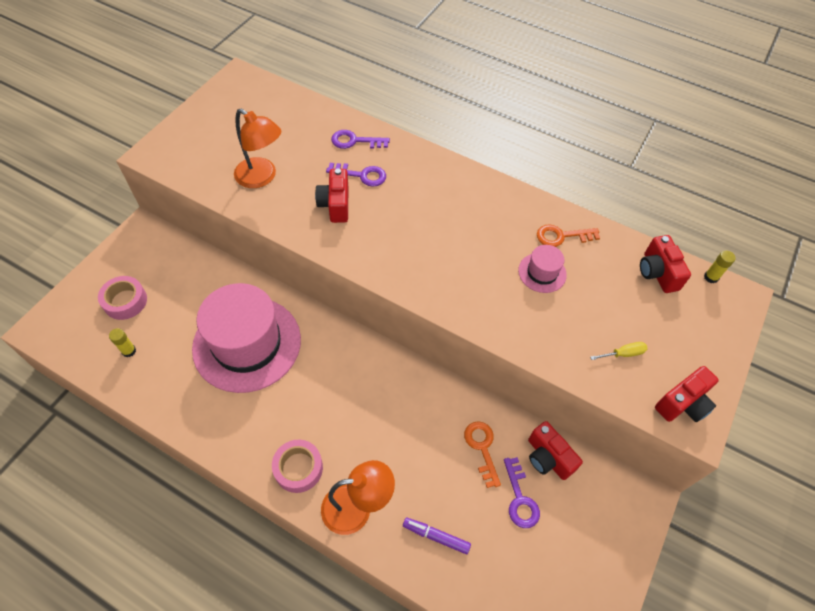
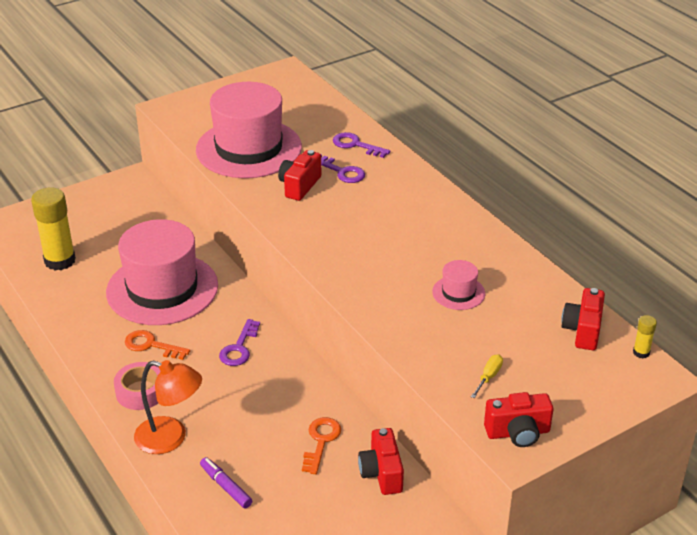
camera: 30 degrees right, 20 degrees down
(125, 301) = (81, 225): pink tape -> none
(129, 351) = (60, 261): yellow glue stick -> yellow glue stick, size x2.25
(262, 177) = (249, 148): orange lamp -> pink hat
(520, 499) = (328, 492): purple key -> purple key (239, 348)
(561, 236) = (503, 272): orange key -> orange key (151, 345)
(623, 354) = (488, 377): yellow screwdriver -> yellow screwdriver turned 75 degrees counterclockwise

